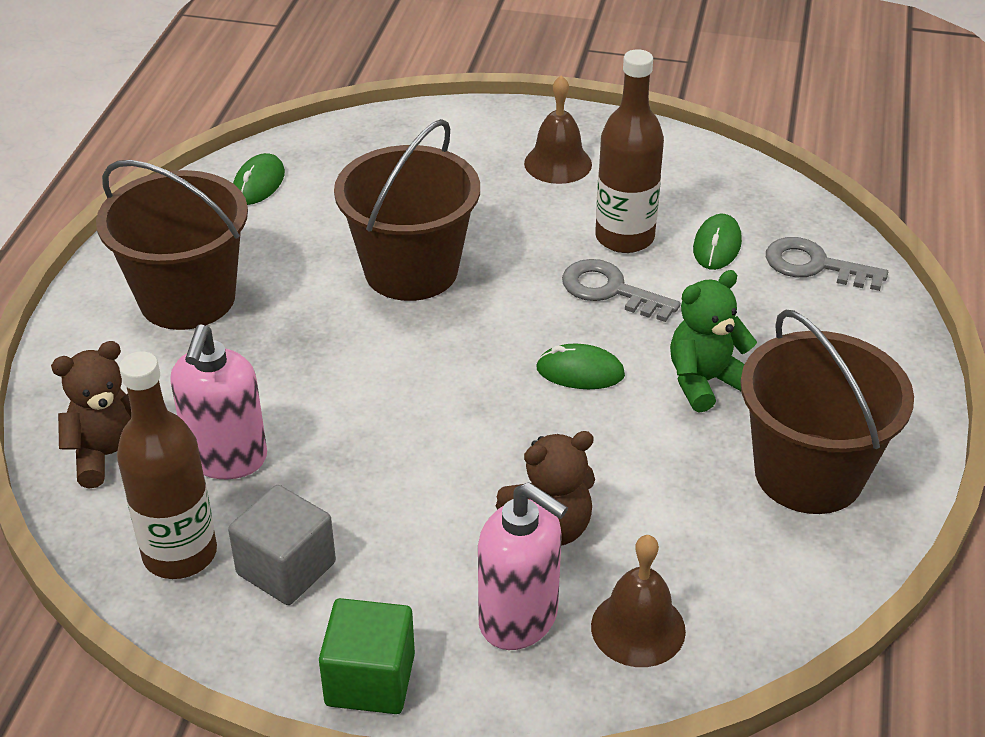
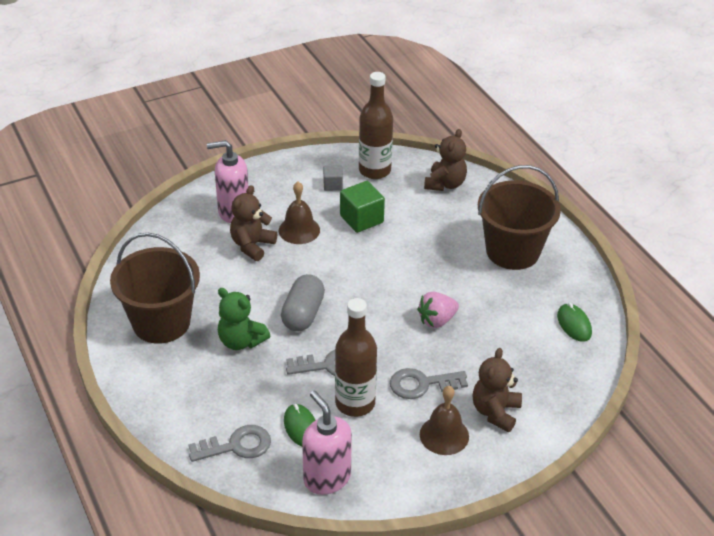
camera: 140 degrees right, 0 degrees up
(226, 459) = (402, 204): pink soap dispenser -> pink soap dispenser (326, 478)
(286, 568) = (333, 185): grey cube -> grey cube, size x0.58
(370, 679) = (266, 172): green cube -> green cube (361, 219)
(411, 270) = (437, 320): brown bucket -> pink strawberry
(474, 155) = (495, 412): none -> brown teddy bear
(521, 217) = (422, 384): none -> grey key
(580, 372) = (303, 314): green mouse -> grey capsule
(638, 628) = (187, 230): brown bell -> brown bell (299, 230)
(705, 381) = (241, 341): green teddy bear -> green teddy bear turned 105 degrees clockwise

